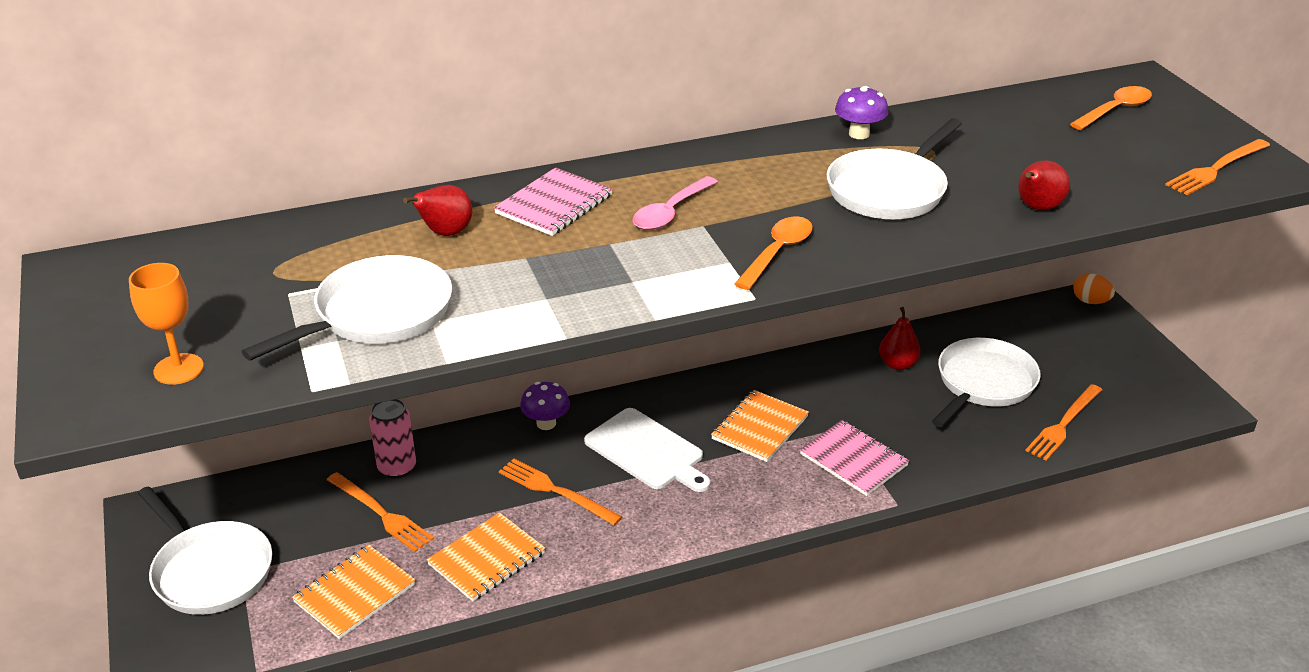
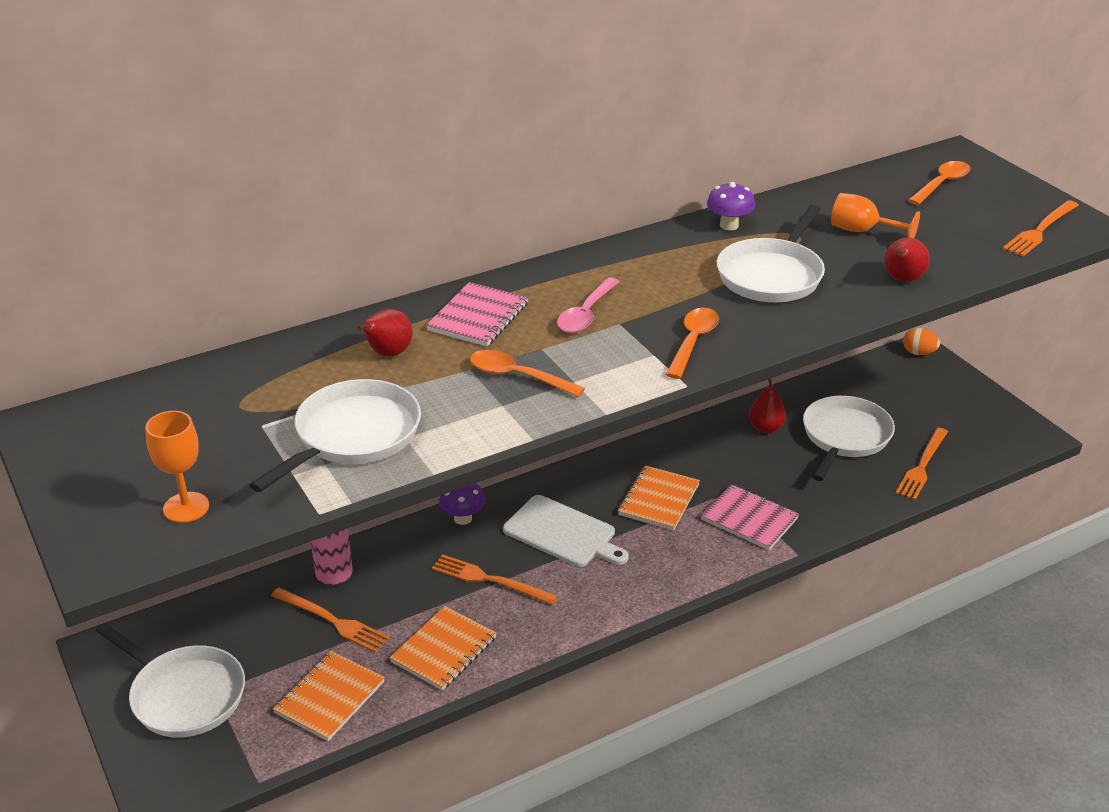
camera: 10 degrees left, 0 degrees up
(573, 270) = (517, 376): none -> orange spoon
(1007, 152) = (862, 231): none -> orange goblet

